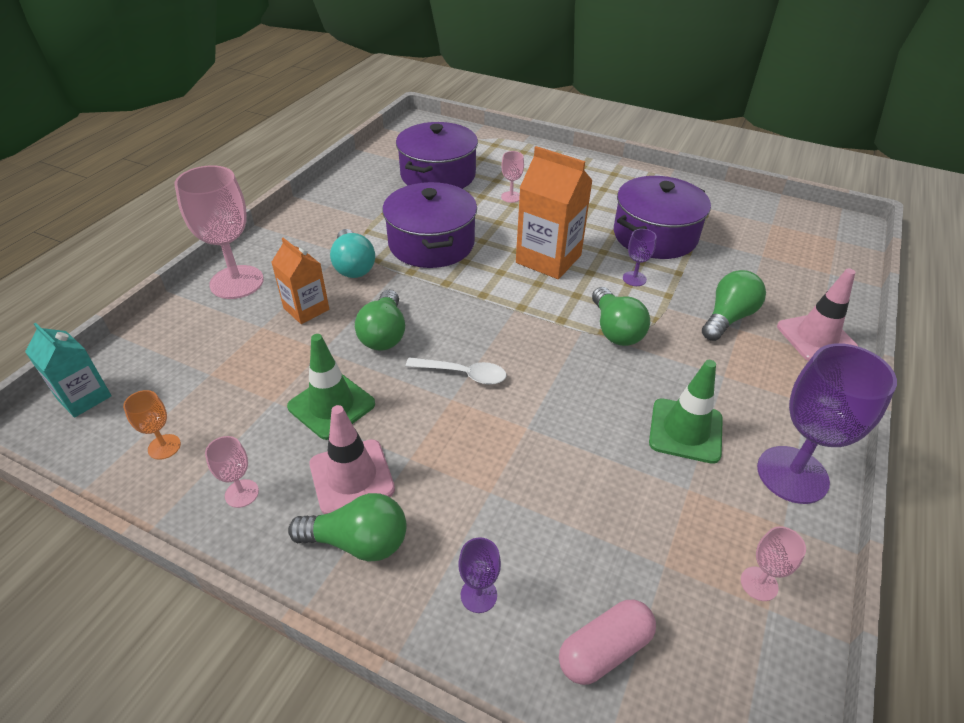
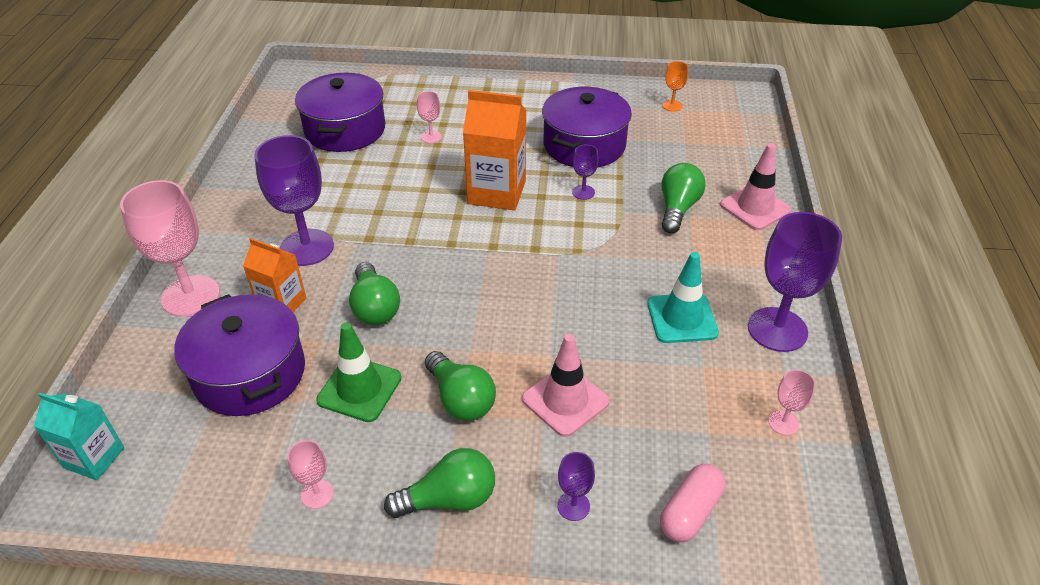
camera: 20 degrees left, 0 degrees up
(164, 447) = (213, 477): orange goblet -> orange goblet (672, 106)
(351, 476) = (413, 446): pink traffic cone -> pink traffic cone (565, 400)
(353, 266) = (307, 247): turquoise light bulb -> purple goblet
(431, 243) = (375, 204): purple pot -> purple pot (250, 373)
(463, 374) = (469, 324): white spoon -> none
(615, 330) = (587, 245): green light bulb -> green light bulb (461, 399)
(685, 430) = (682, 318): green traffic cone -> turquoise traffic cone

